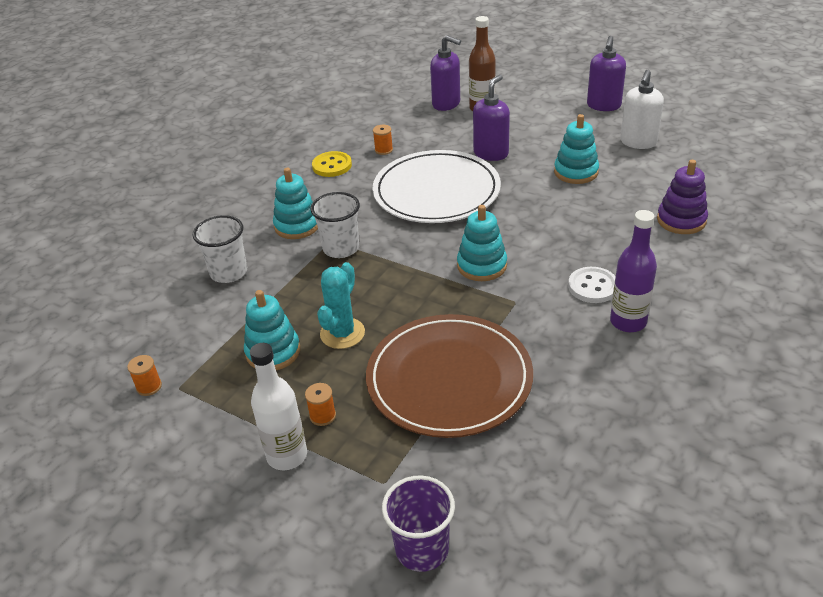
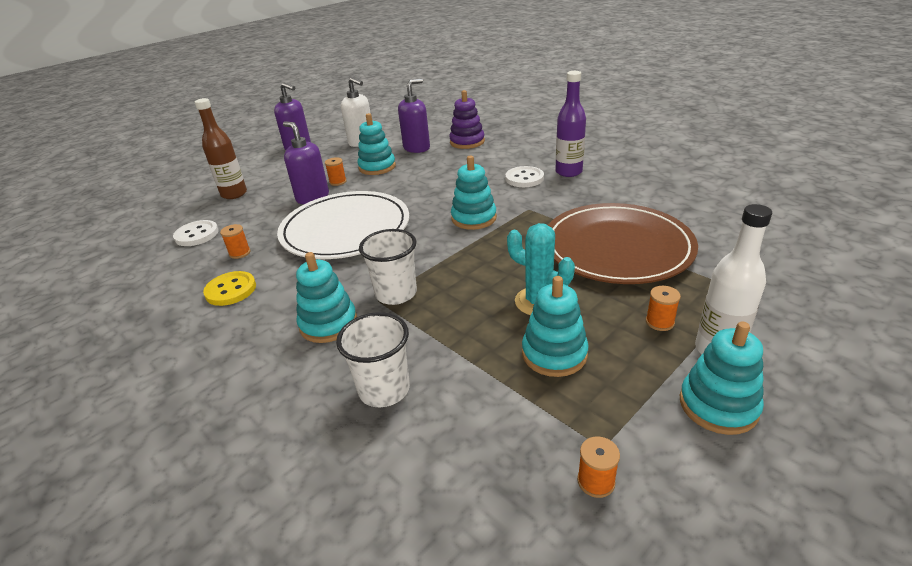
camera: 75 degrees left, 5 degrees down
(219, 452) = (718, 405): none -> turquoise stacking toy
(406, 118) = (197, 235): none -> white button
(422, 549) = (814, 278): purple cup -> none
(446, 104) = (201, 210): purple soap dispenser -> purple soap dispenser (417, 148)
(530, 157) = (338, 182): none -> orange spool

